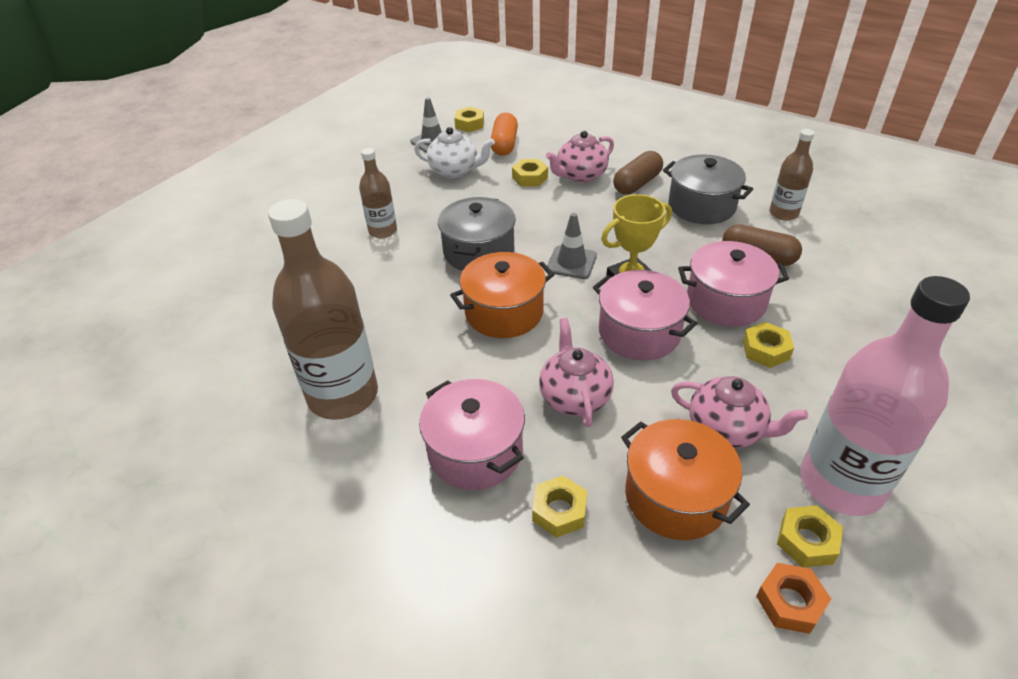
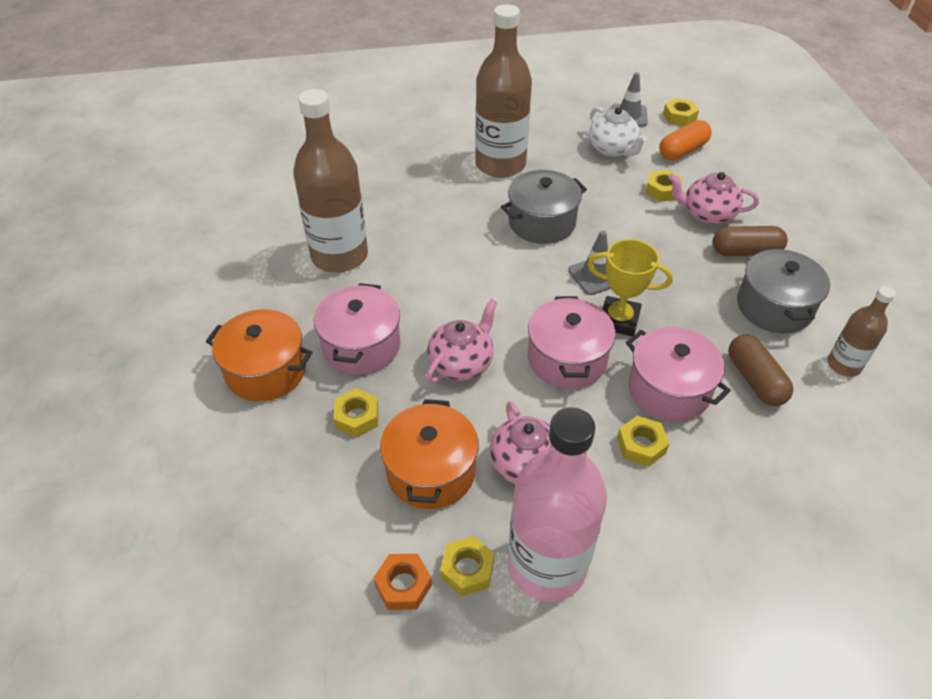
camera: 45 degrees right, 5 degrees up
(383, 231) = (500, 164): brown bottle -> brown bottle, size x1.93
(504, 312) = (498, 276): orange pot -> orange pot (266, 371)

